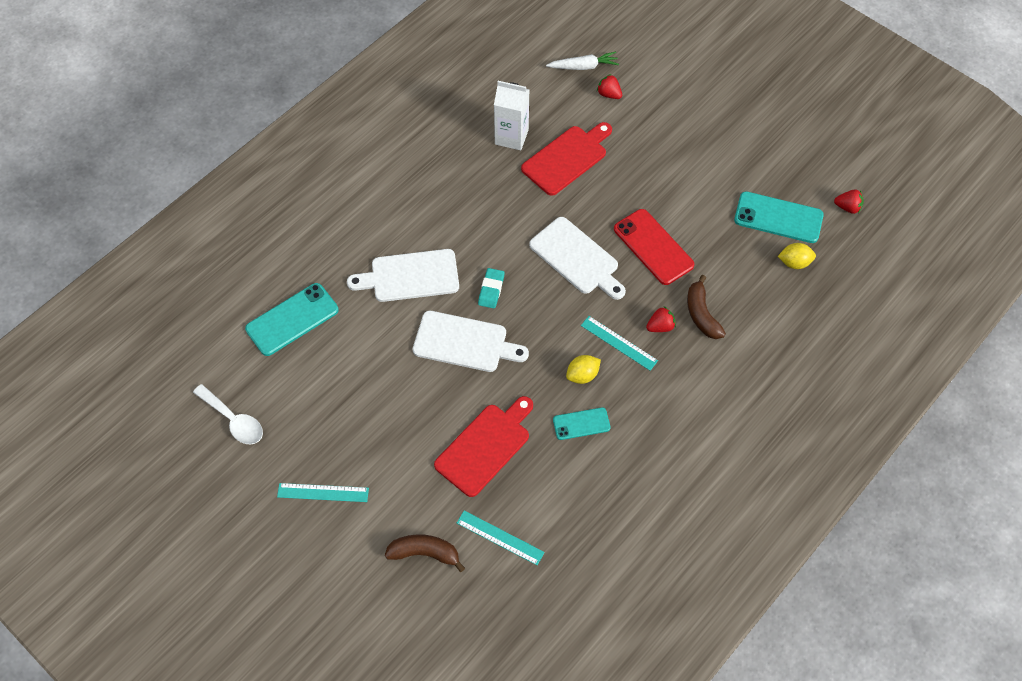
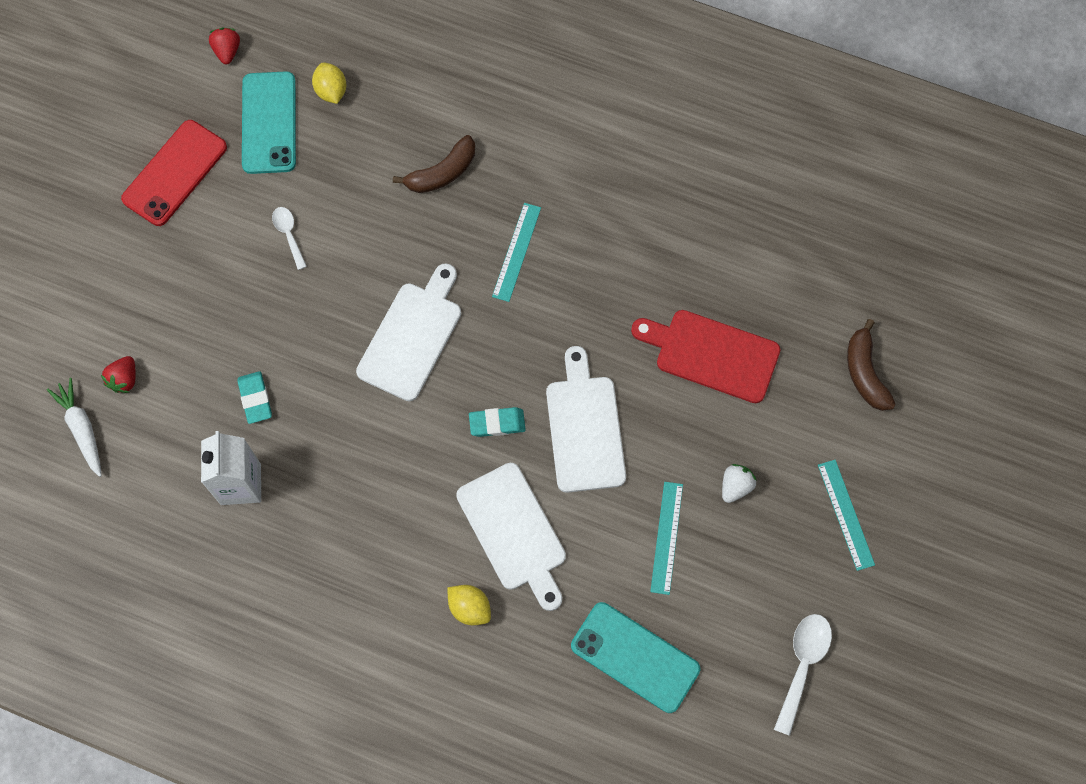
camera: 110 degrees left, 10 degrees up
(378, 425) = (735, 486): none -> white strawberry
(500, 537) = (812, 301): turquoise ruler -> turquoise ruler (666, 537)
(567, 158) = (255, 399): red cutting board -> turquoise eraser
(581, 424) = (639, 260): turquoise phone -> none
(582, 375) = (576, 278): yellow lemon -> yellow lemon (469, 608)
(653, 247) = (363, 252): red phone -> red phone (175, 173)
(660, 326) = (476, 213): red strawberry -> none
(683, 207) = (289, 234): none -> white spoon

